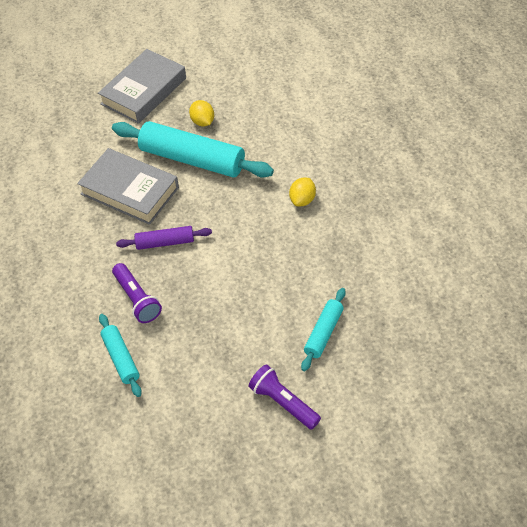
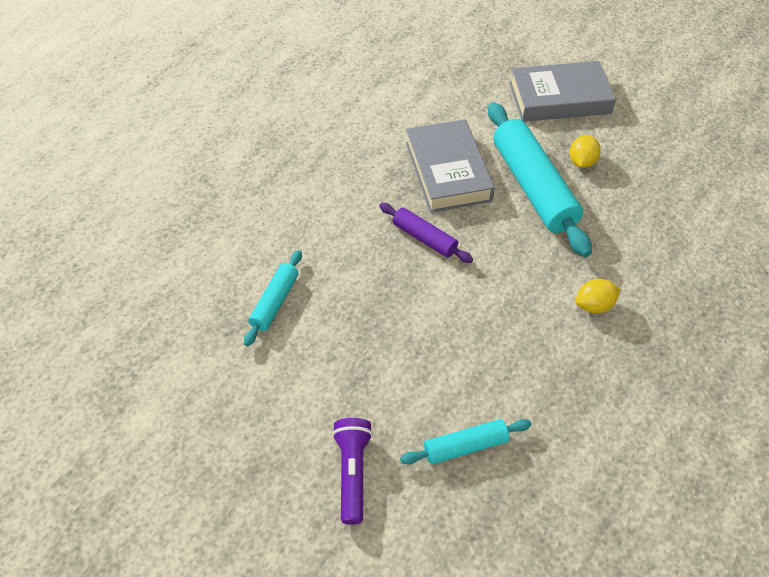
camera: 45 degrees right, 0 degrees up
(137, 299) = (345, 265): purple flashlight -> none

